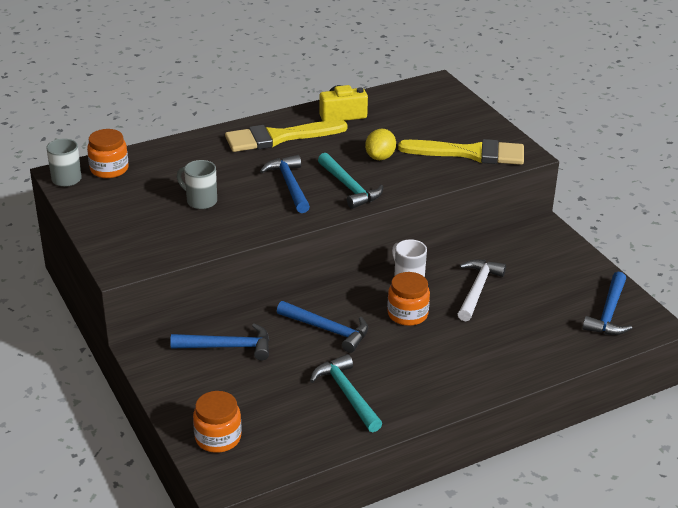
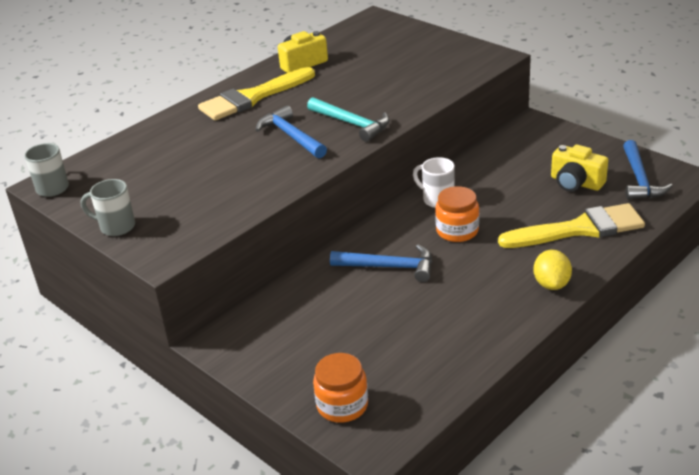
camera: 15 degrees left, 0 degrees up
(109, 169) = (94, 168): orange jar -> none
(200, 201) = (209, 173): grey mug -> grey mug (116, 227)
(228, 347) = (298, 311): blue hammer -> none
(347, 394) = (447, 322): turquoise hammer -> none
(380, 157) = (363, 90): yellow lemon -> yellow lemon (551, 284)
(470, 153) = (446, 67): yellow brush -> yellow brush (579, 229)
(477, 290) = (508, 191): white hammer -> none
(546, 299) = (576, 183): none -> yellow camera

